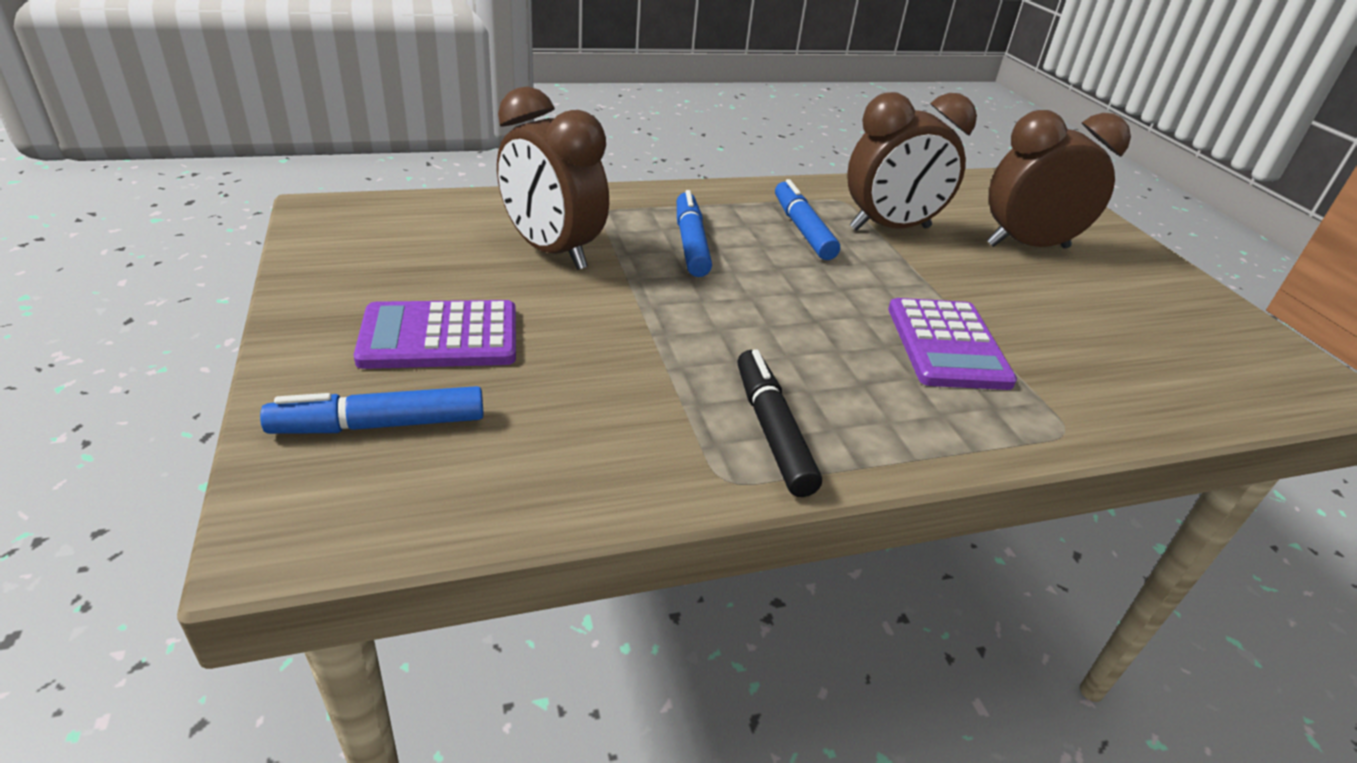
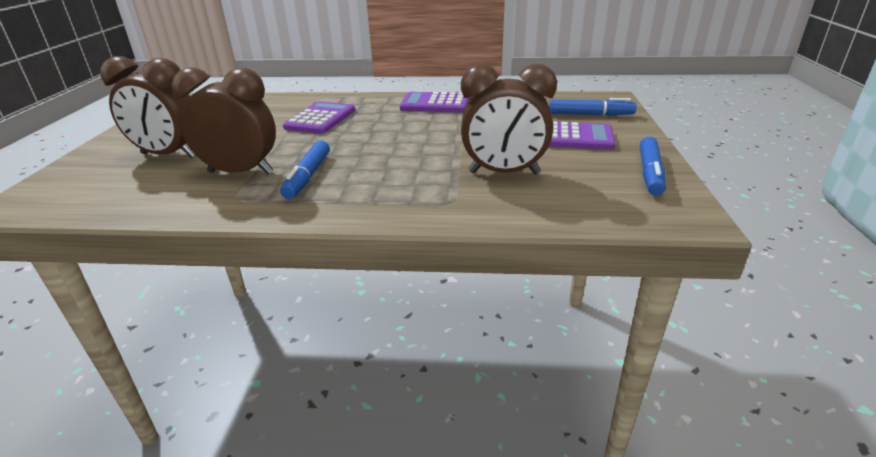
camera: 155 degrees left, 5 degrees down
(552, 252) = (504, 173): brown clock -> brown clock turned 120 degrees clockwise
(691, 243) = (402, 172): blue marker -> blue marker (650, 173)
(772, 430) = (435, 104): black marker -> purple calculator

